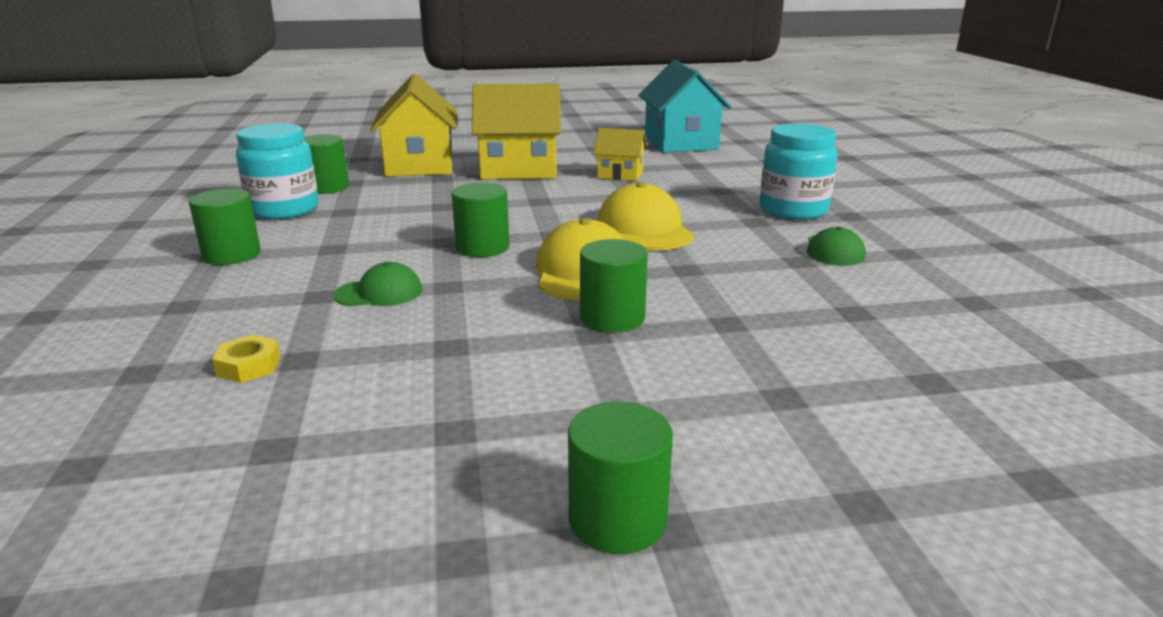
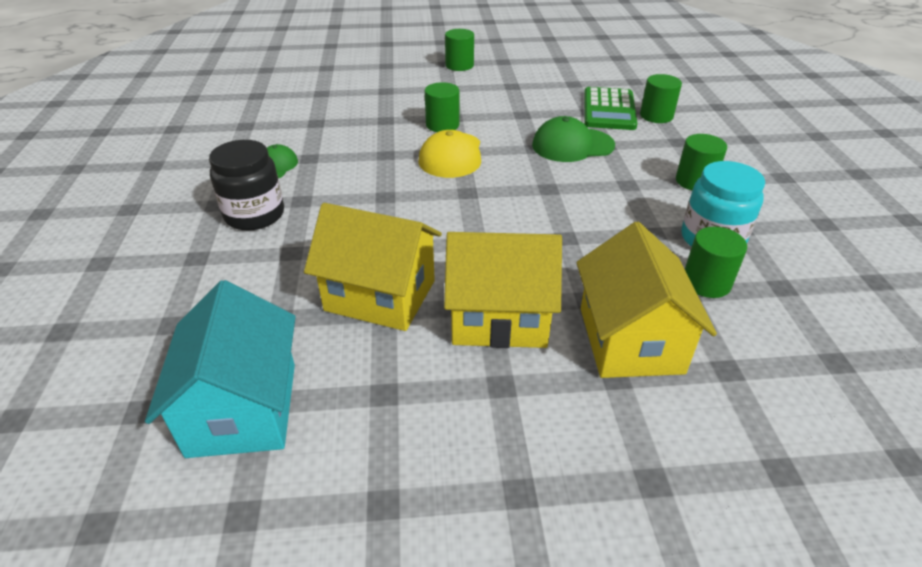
camera: 175 degrees left, 15 degrees up
(249, 366) = (609, 110): yellow nut -> green calculator
(379, 293) = (572, 145): green cap -> green cap, size x1.65
(482, 247) = (519, 180): green cylinder -> green cylinder (656, 116)
(620, 175) = (380, 295): yellow house -> yellow house, size x1.86
(644, 229) = (395, 195): yellow cap -> none
(793, 210) = (254, 215): turquoise jar -> black jar

